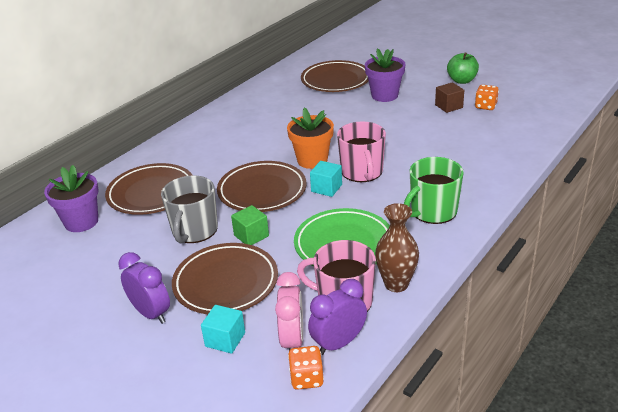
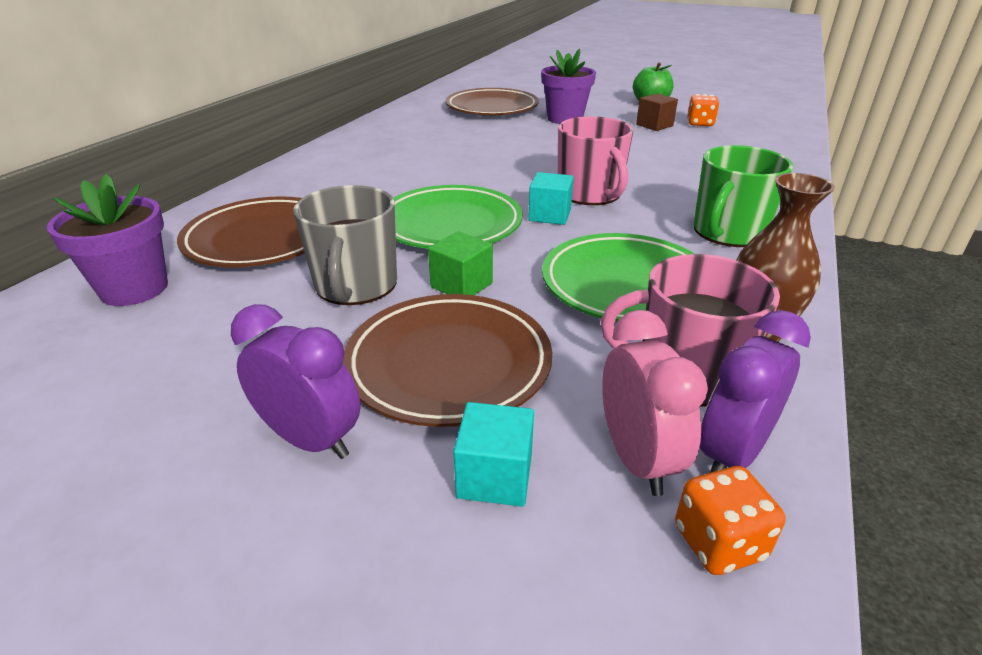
camera: 15 degrees left, 0 degrees up
(262, 191) = (450, 225): brown plate -> green plate
(312, 160) = (508, 185): orange flower pot -> none

